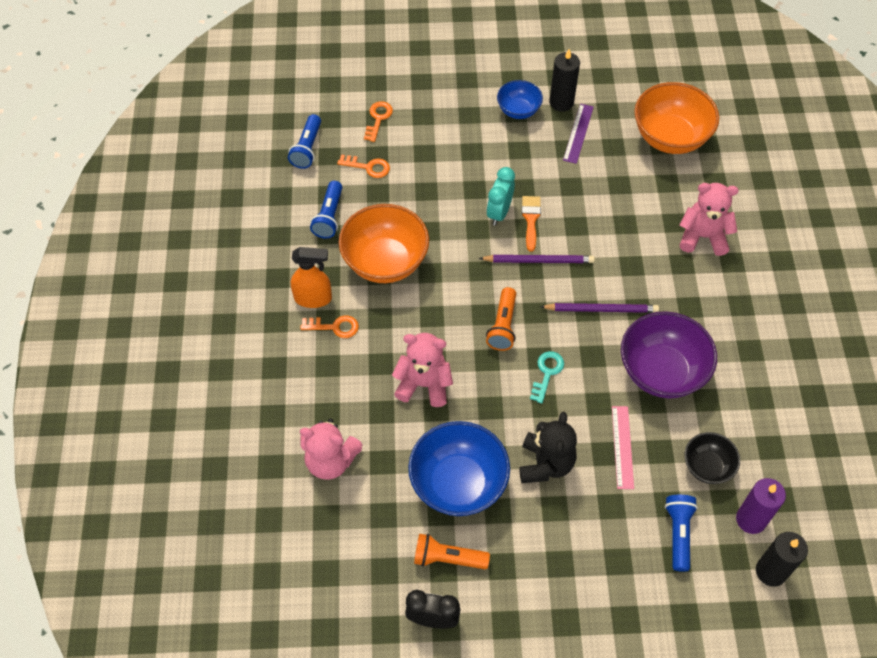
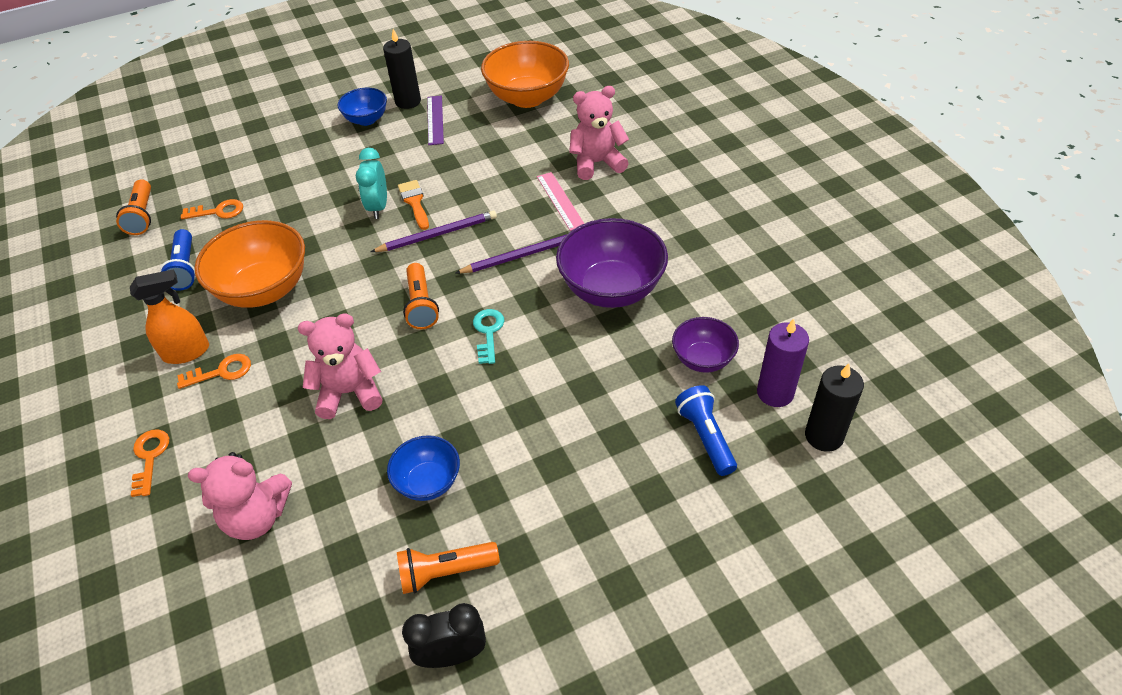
camera: 20 degrees left, 10 degrees down
(307, 148) = (142, 216): blue flashlight -> orange flashlight
(378, 119) = (217, 168): orange key -> orange key (150, 457)
(458, 483) = (428, 482): blue bowl -> blue bowl, size x0.56
(545, 464) = (524, 422): black teddy bear -> none
(622, 447) = (602, 373): pink ruler -> pink ruler (560, 201)
(707, 466) = (703, 359): black bowl -> purple bowl

